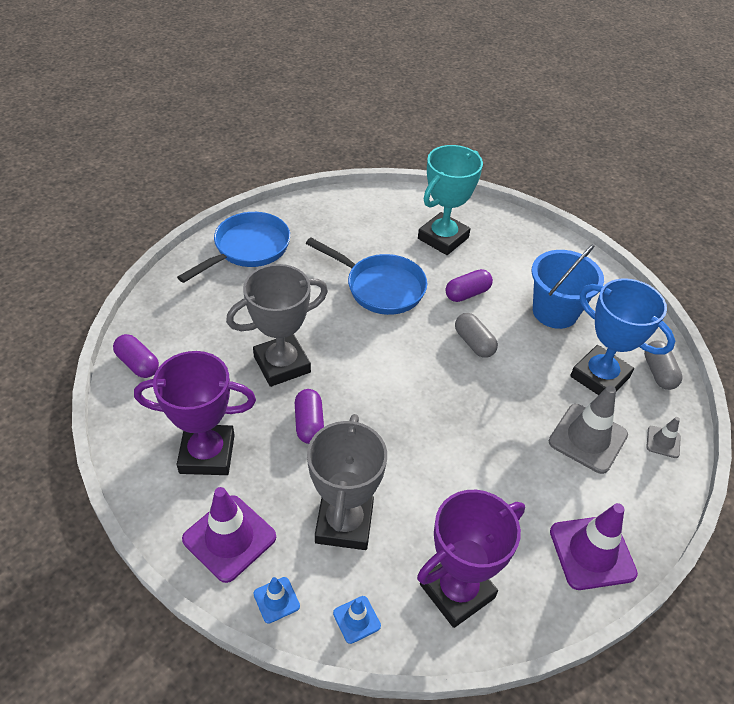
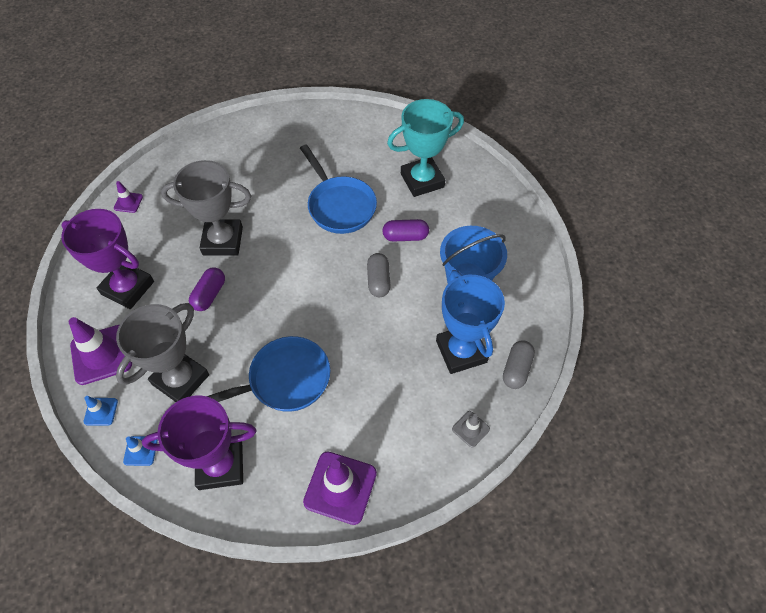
camera: 30 degrees right, 10 degrees up
(138, 364) = (128, 202): purple capsule -> purple traffic cone
(248, 249) = (263, 137): blue pan -> blue pan (283, 380)
(588, 438) = (409, 398): grey traffic cone -> none

